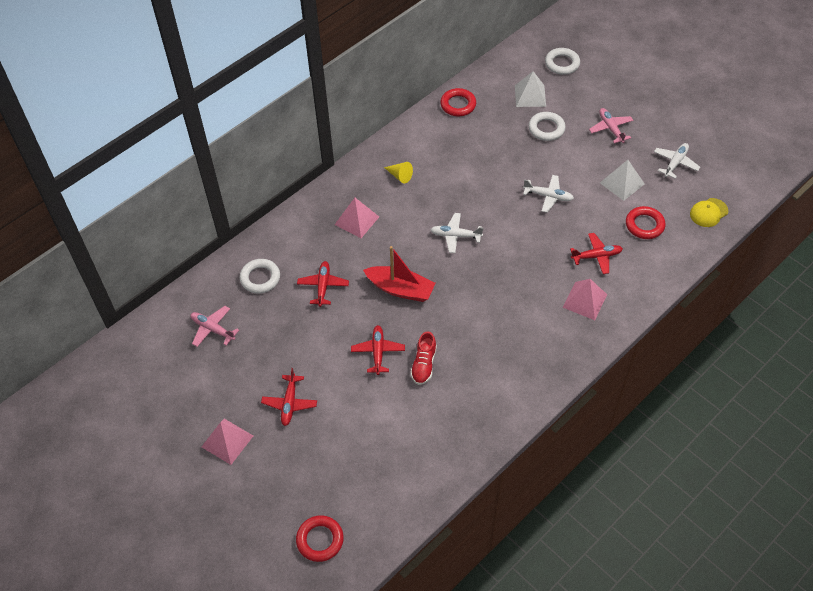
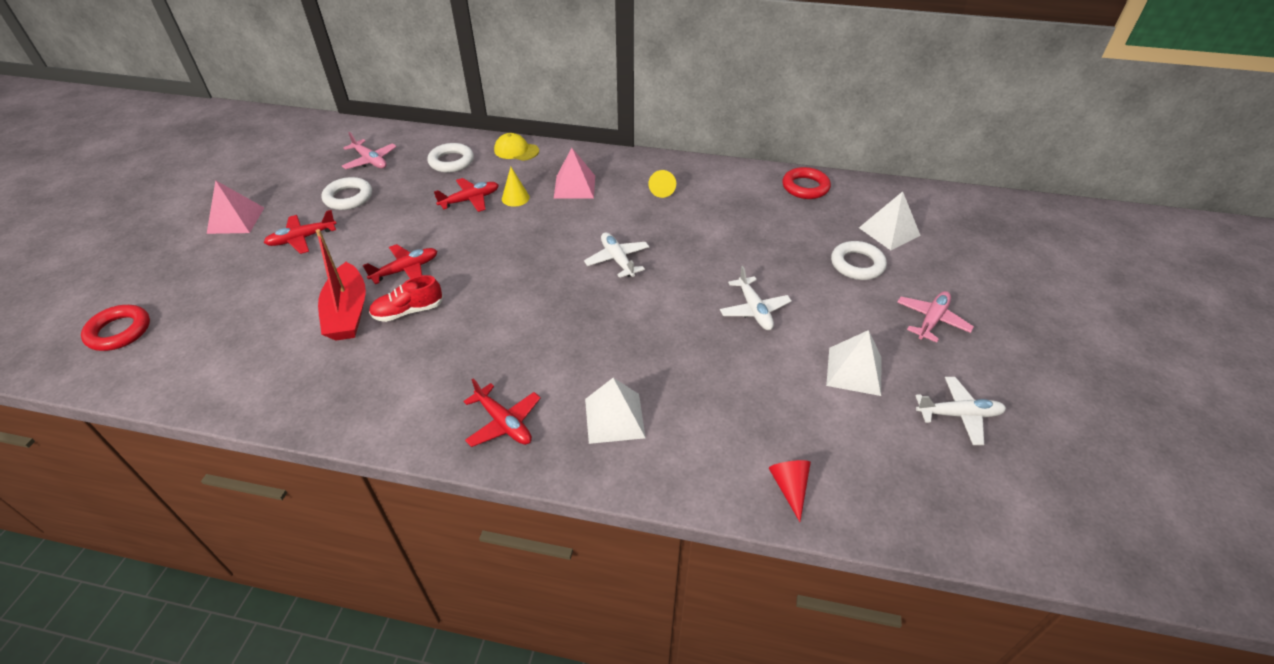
camera: 55 degrees right, 10 degrees down
(213, 329) = (370, 161): pink plane -> pink plane turned 135 degrees clockwise
(342, 259) = (515, 198): none -> yellow cone
(400, 289) = (506, 251): red boat -> red boat (348, 313)
(562, 64) = (973, 236): white ring -> white ring (348, 197)
(585, 300) = (614, 418): pink pyramid -> white pyramid
(596, 256) = (702, 398): red plane -> red plane (504, 423)
(644, 225) = (807, 428): red ring -> none
(674, 254) = (789, 488): none -> red cone
(708, 213) = (914, 499): yellow cap -> yellow cap (516, 150)

